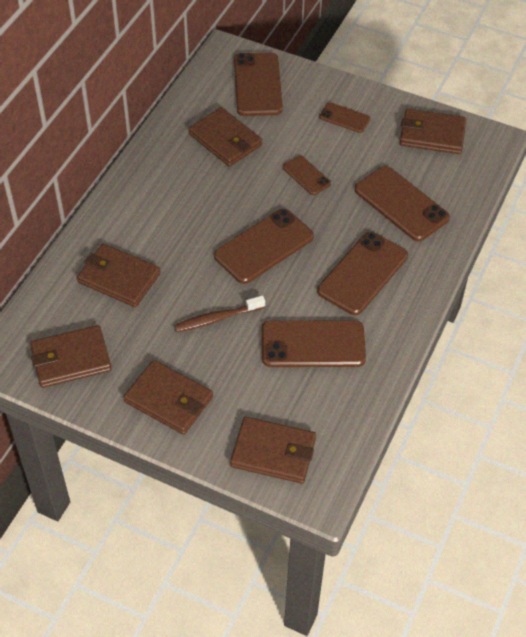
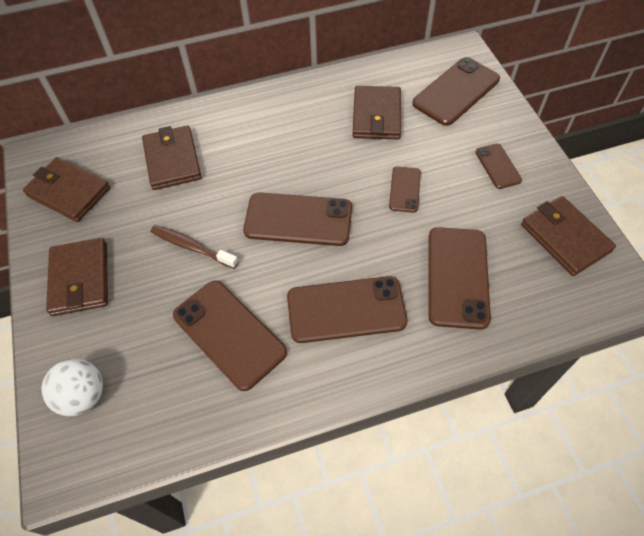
camera: 50 degrees right, 5 degrees up
(273, 452) = (83, 396): brown wallet -> white ball

